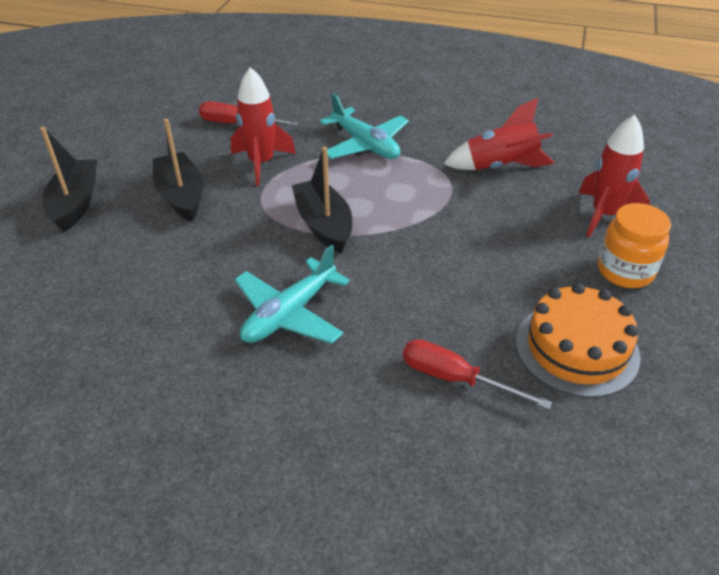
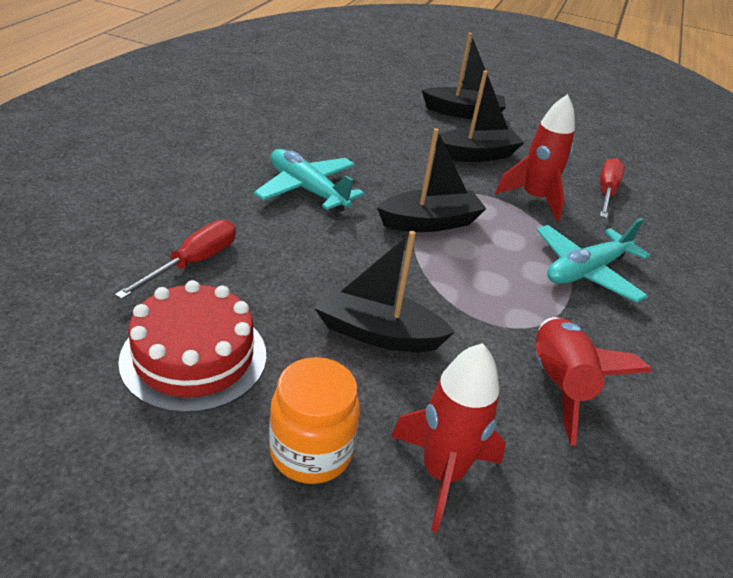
camera: 90 degrees right, 5 degrees down
(493, 249) = (377, 333): none -> black boat
(576, 348) = (194, 357): orange cake -> red cake

